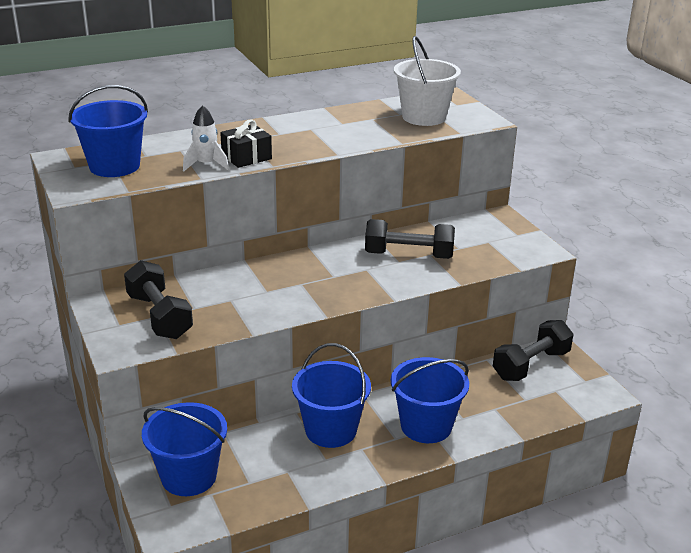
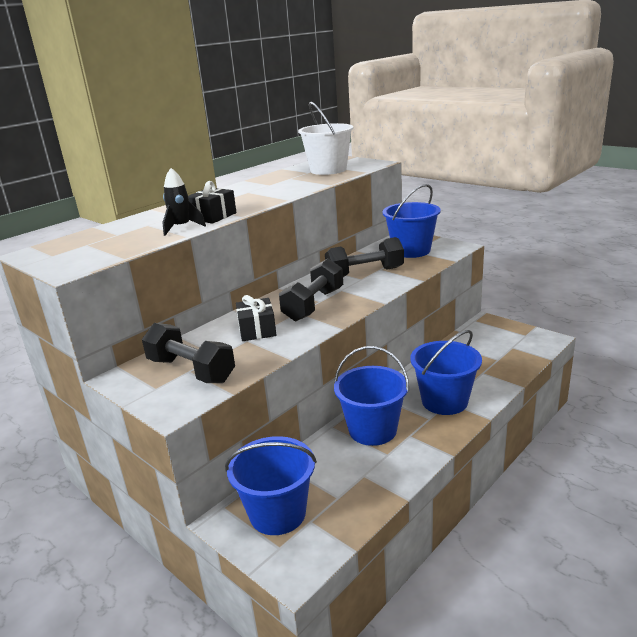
camera: 20 degrees left, 5 degrees down
(114, 166) = (93, 246): blue bucket -> blue bucket (411, 251)
(206, 165) = (181, 227): white rocket -> black rocket
(248, 291) = (257, 330): none -> black gift
(531, 365) = (479, 336): black dumbbell -> black dumbbell (314, 305)

